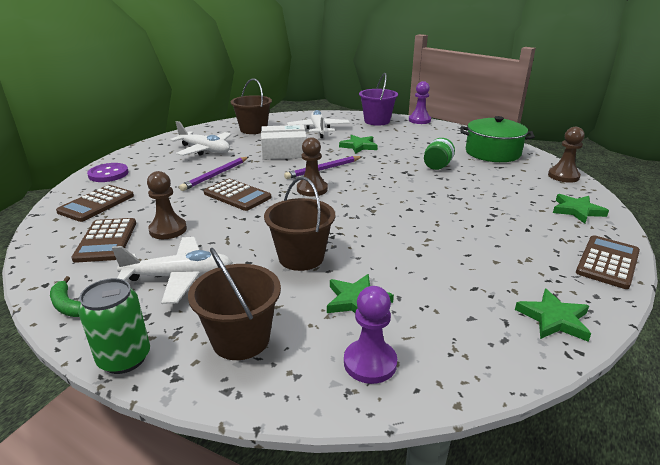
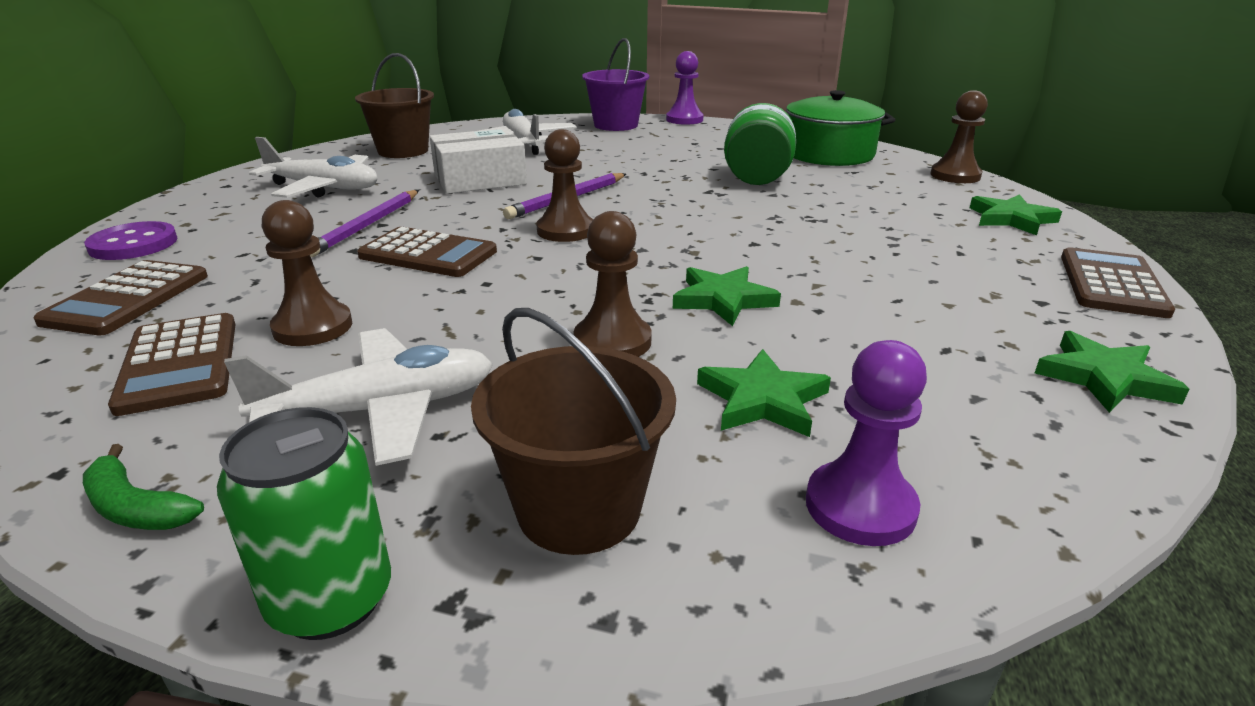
camera: 15 degrees left, 0 degrees up
(301, 257) = (612, 341): brown bucket -> brown pawn
(359, 146) = (608, 161): green star -> green star (723, 300)
(437, 166) = (756, 178): green jar -> green jar, size x1.50

